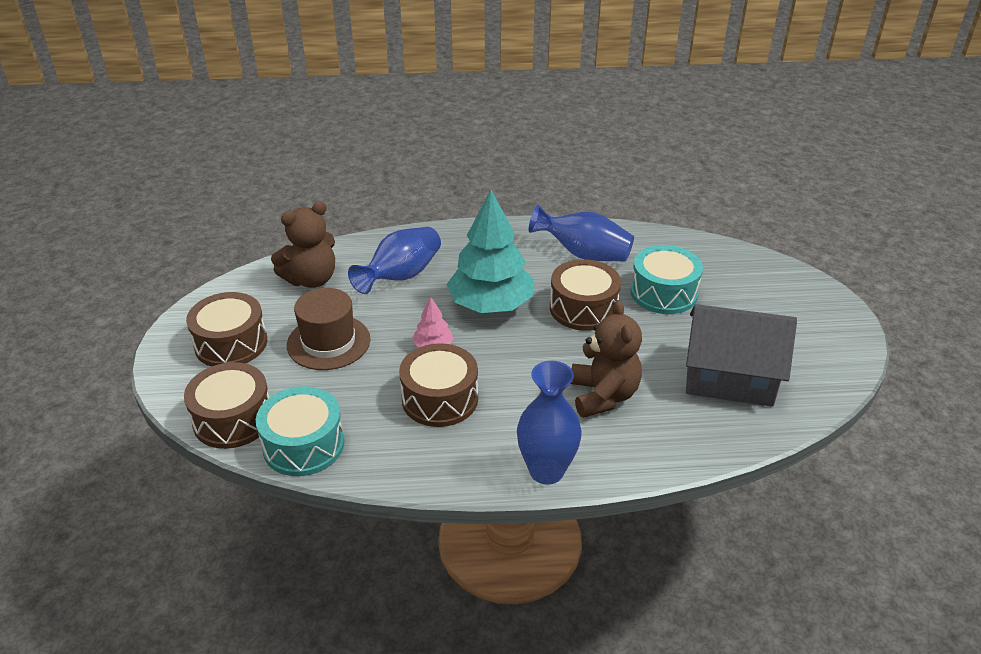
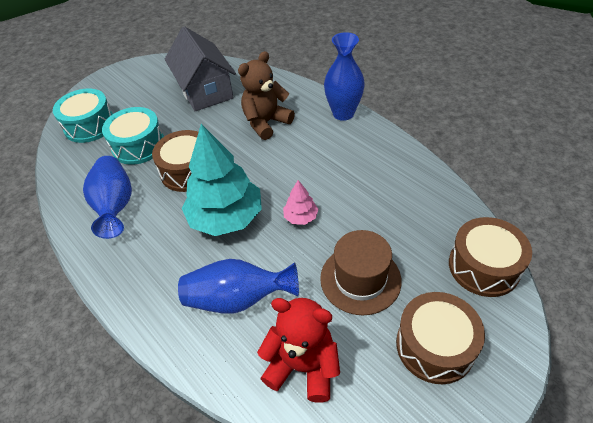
camera: 125 degrees left, 10 degrees up
(303, 445) = (450, 212): turquoise drum -> turquoise drum (90, 125)
(311, 279) = (303, 366): brown teddy bear -> red teddy bear
(440, 399) = (343, 181): brown drum -> none

